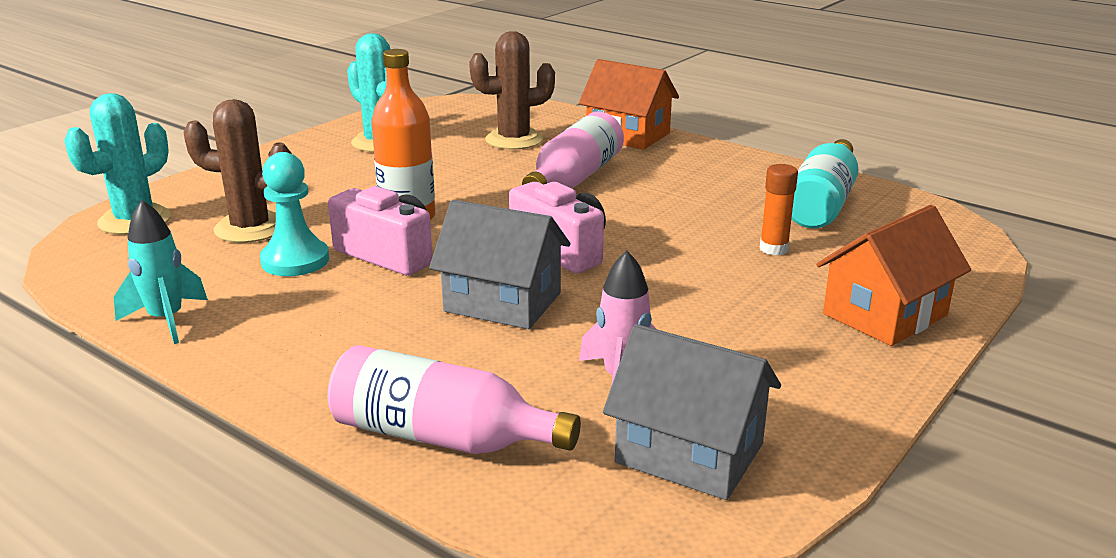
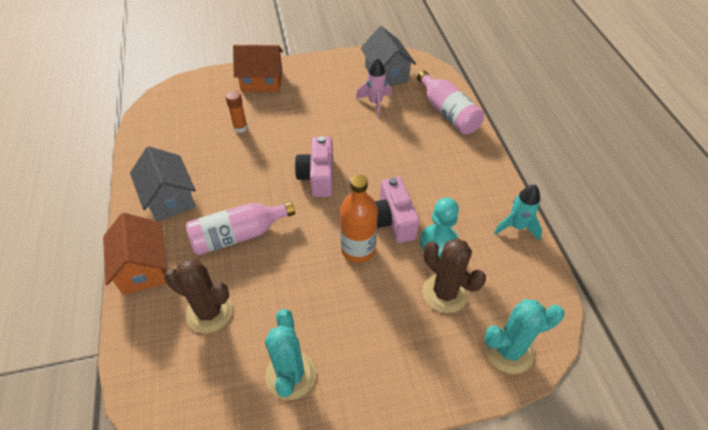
camera: 140 degrees left, 25 degrees up
(502, 302) = (375, 159): grey house -> grey house (170, 198)
(822, 203) = (173, 141): turquoise bottle -> none

